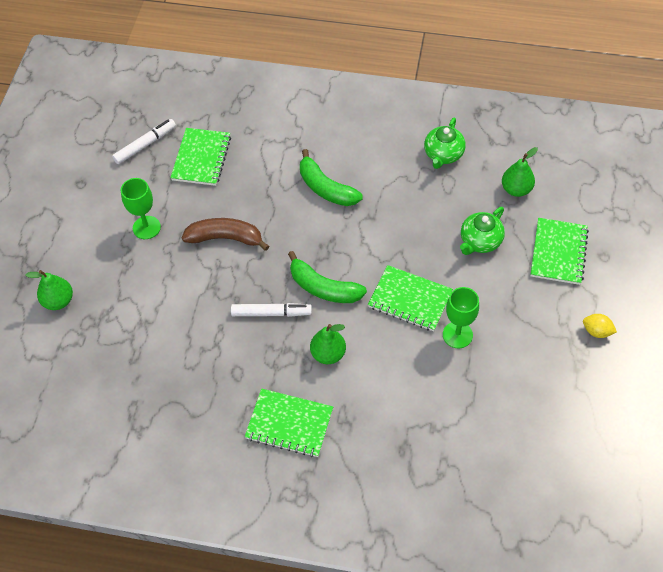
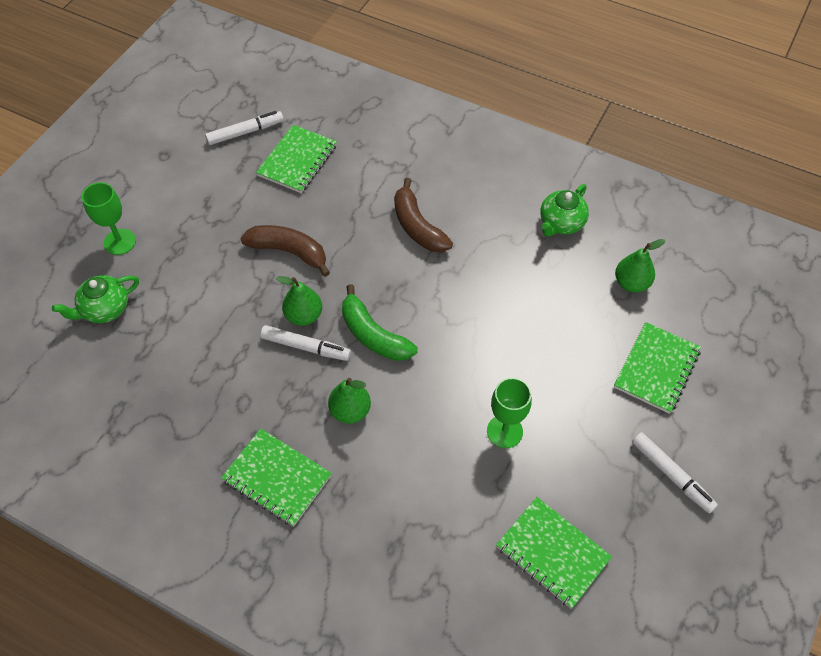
camera: 15 degrees right, 0 degrees up
(58, 301) = (90, 271): green pear -> green pear (304, 316)
(146, 227) = (211, 218): green goblet -> green goblet (120, 242)
(326, 188) = (417, 226): green banana -> brown banana
(410, 299) = (465, 375): green notebook -> green notebook (552, 553)
(480, 241) = (568, 331): green teapot -> green teapot (105, 309)
(596, 331) = (671, 475): yellow lemon -> white marker

